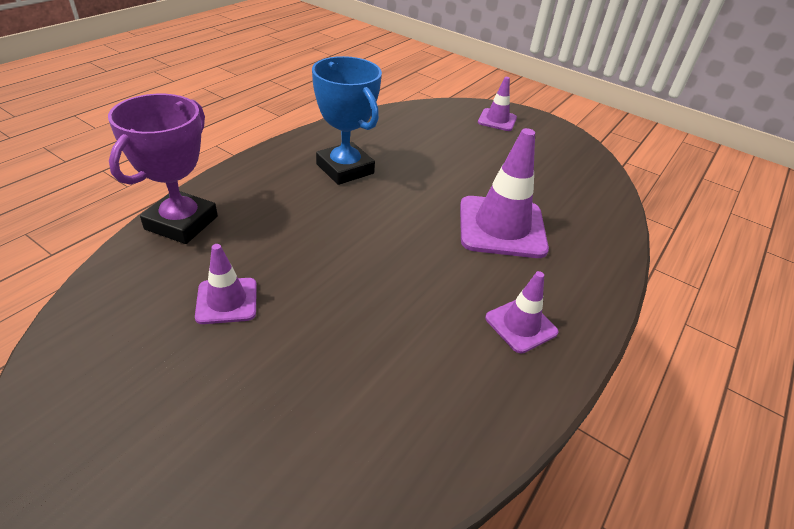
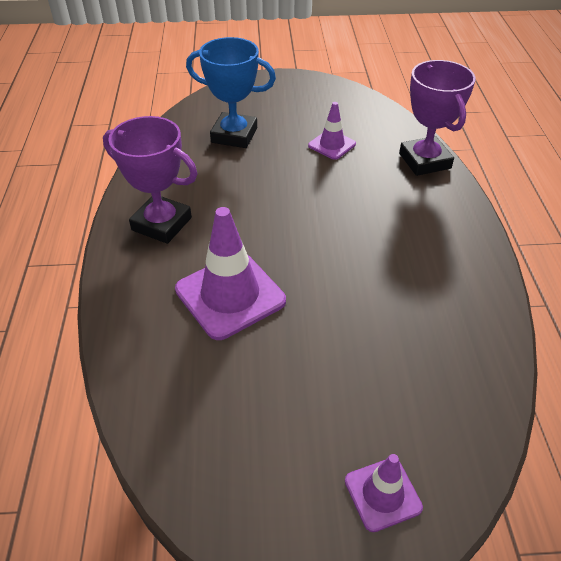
camera: 145 degrees right, 5 degrees up
(345, 169) = (412, 267): blue trophy -> blue trophy (234, 135)
(521, 325) = (162, 224): purple traffic cone -> purple trophy

